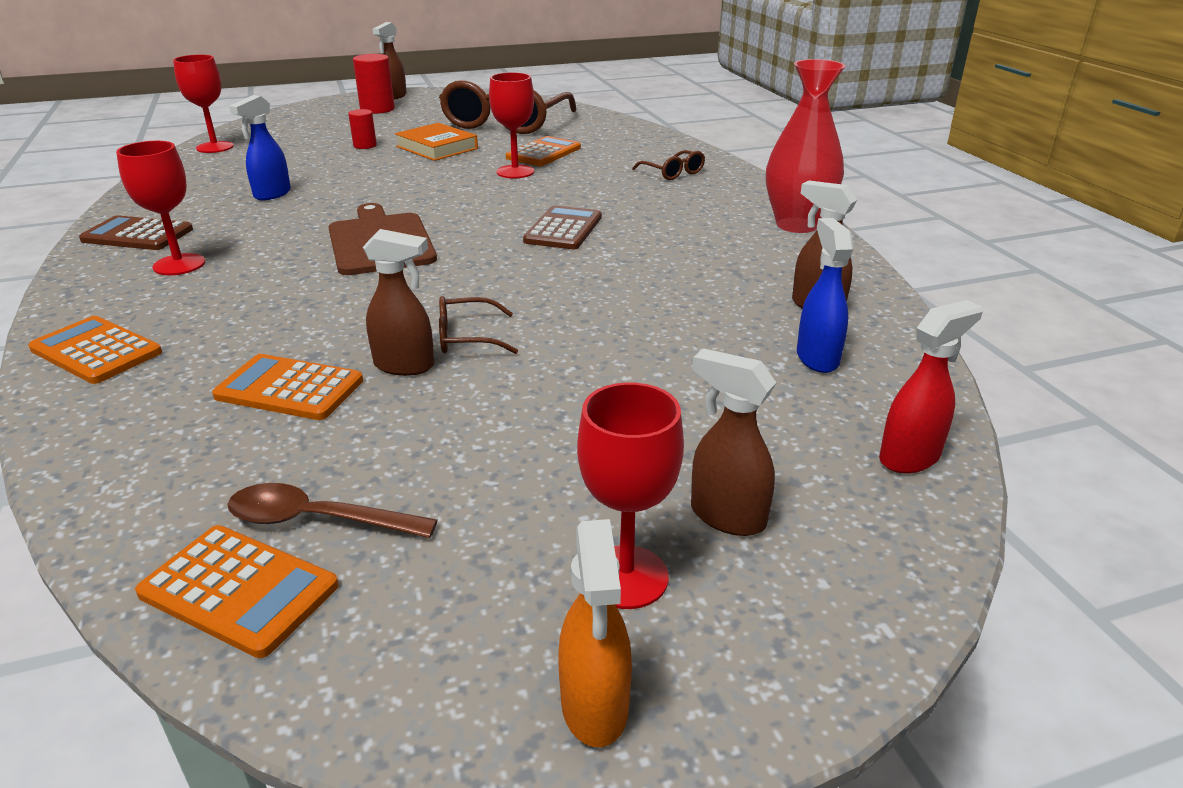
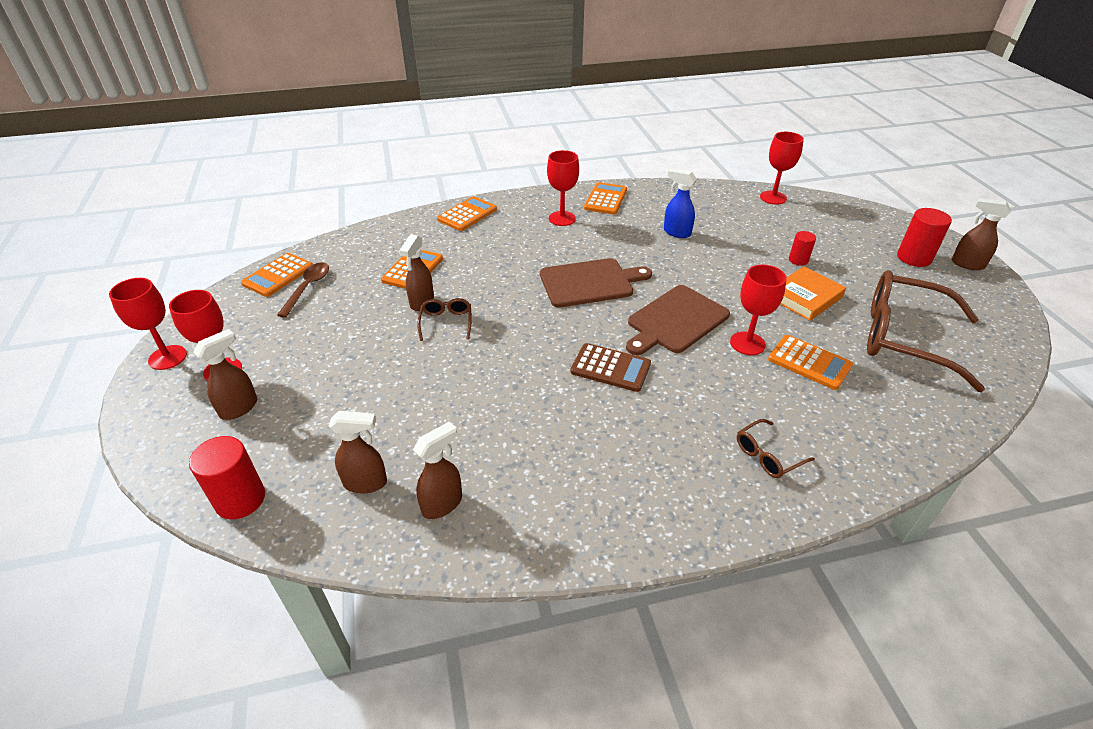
camera: 95 degrees right, 10 degrees up
(137, 235) = (605, 199): brown calculator -> orange calculator
(473, 199) = (675, 321): none -> brown cutting board
(595, 707) = (167, 357): orange spray bottle -> red goblet
(797, 225) = (618, 534): red vase -> none
(817, 358) = (366, 483): blue spray bottle -> brown spray bottle
(910, 457) = (240, 499): red spray bottle -> red cylinder

